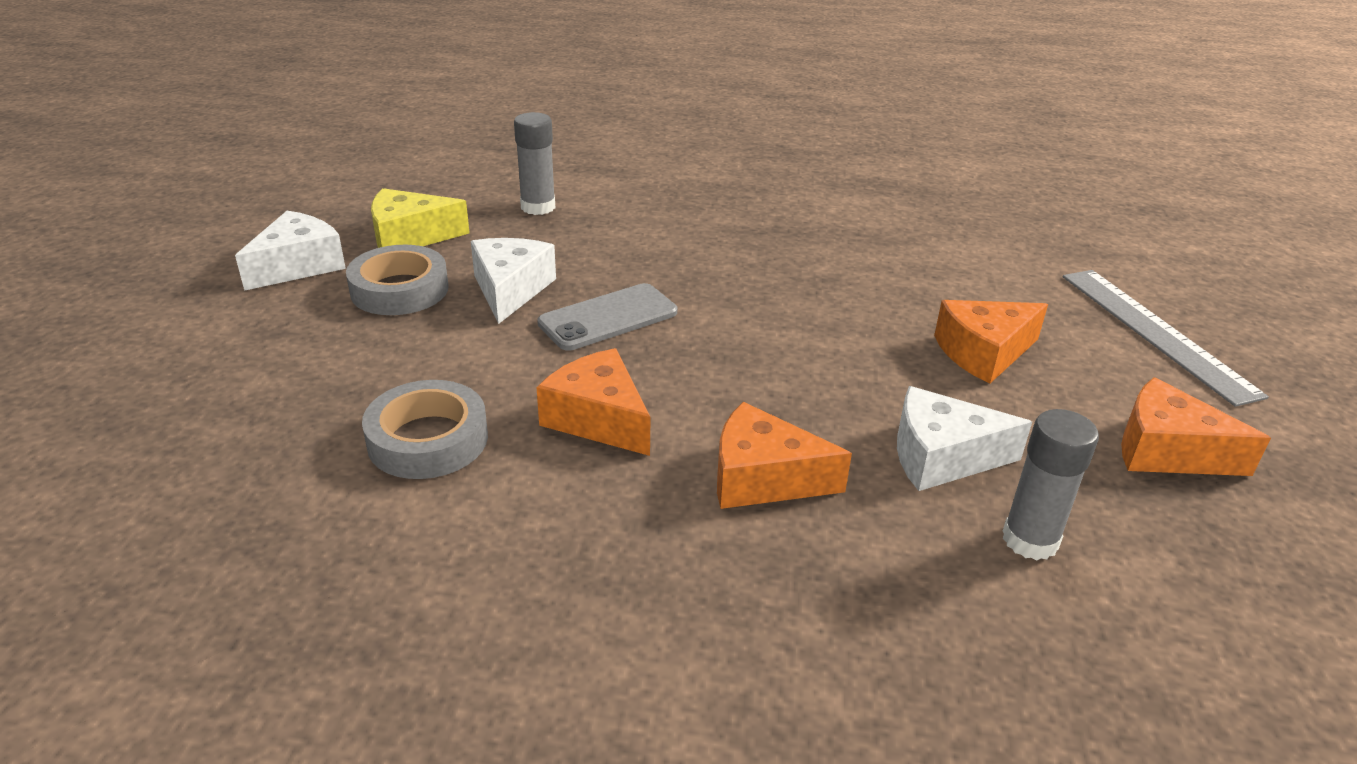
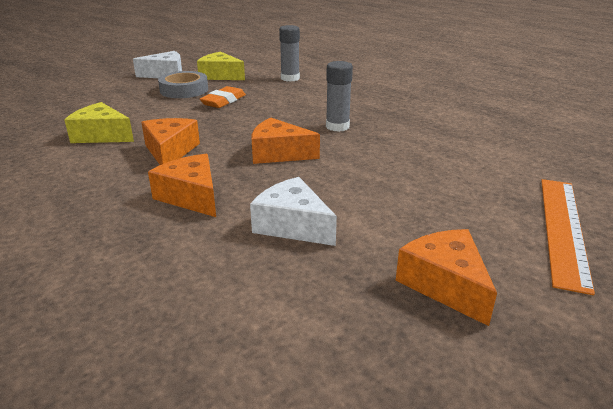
camera: 40 degrees right, 5 degrees down
(428, 439) = (101, 135): grey tape -> yellow cheese
(510, 290) = (223, 101): white cheese -> orange eraser
(608, 318) = (243, 121): grey phone -> none
(984, 353) = (410, 195): orange cheese -> orange cheese (278, 153)
(1030, 540) = (267, 279): grey glue stick -> grey glue stick (337, 127)
(1155, 332) = (562, 228): grey ruler -> orange ruler

